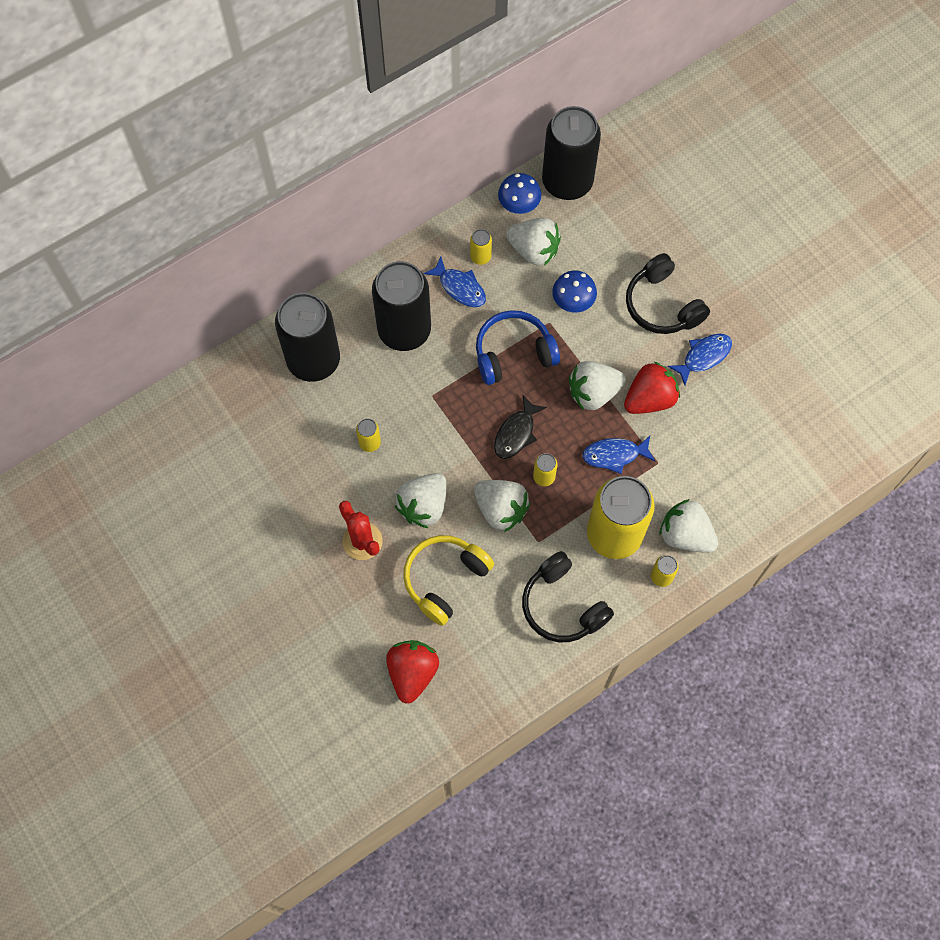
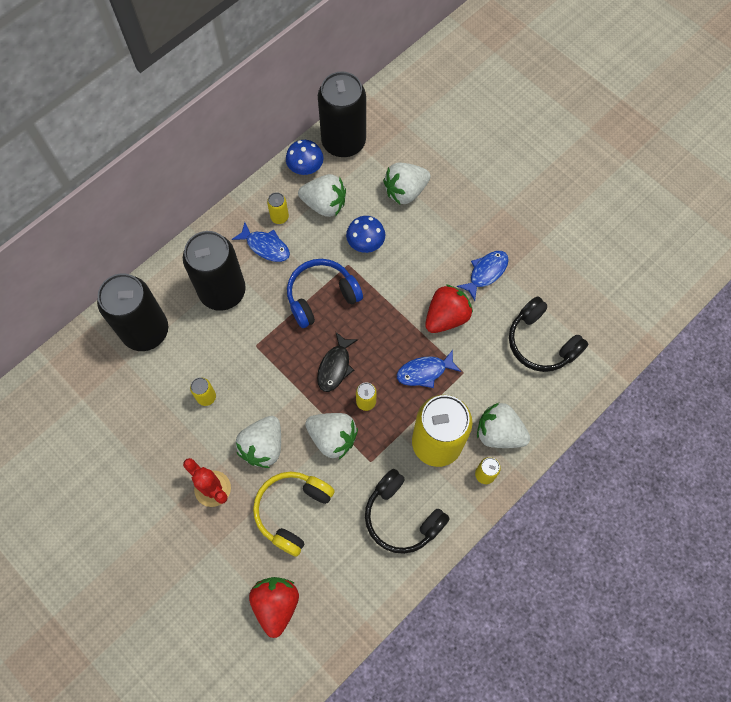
camera: 10 degrees left, 0 degrees up
(593, 393) = (397, 320): white strawberry -> white strawberry (405, 191)
(662, 305) = (442, 234): black headphones -> black headphones (541, 342)

